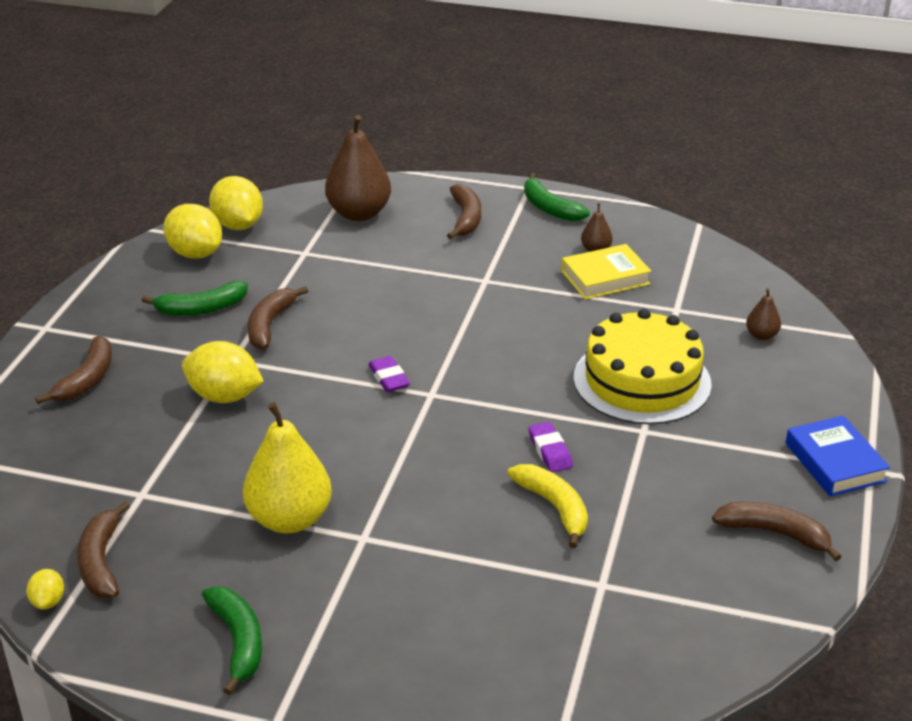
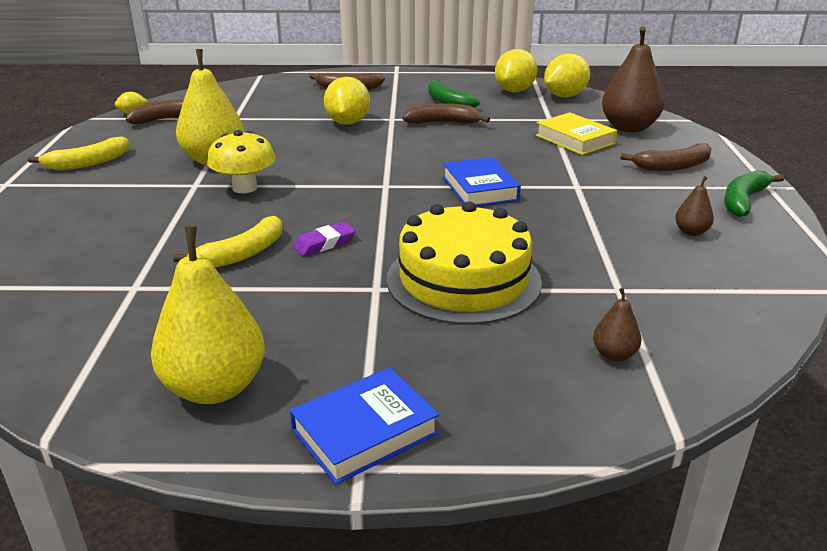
camera: 75 degrees right, 5 degrees down
(238, 641) = (88, 163): green banana -> yellow banana
(389, 378) = (399, 168): purple eraser -> none
(391, 497) = (245, 188): none -> yellow mushroom
(466, 336) = (480, 189): none -> blue book
(605, 278) = (641, 242): yellow book -> yellow book (575, 139)
(774, 533) = (215, 387): brown banana -> yellow pear

